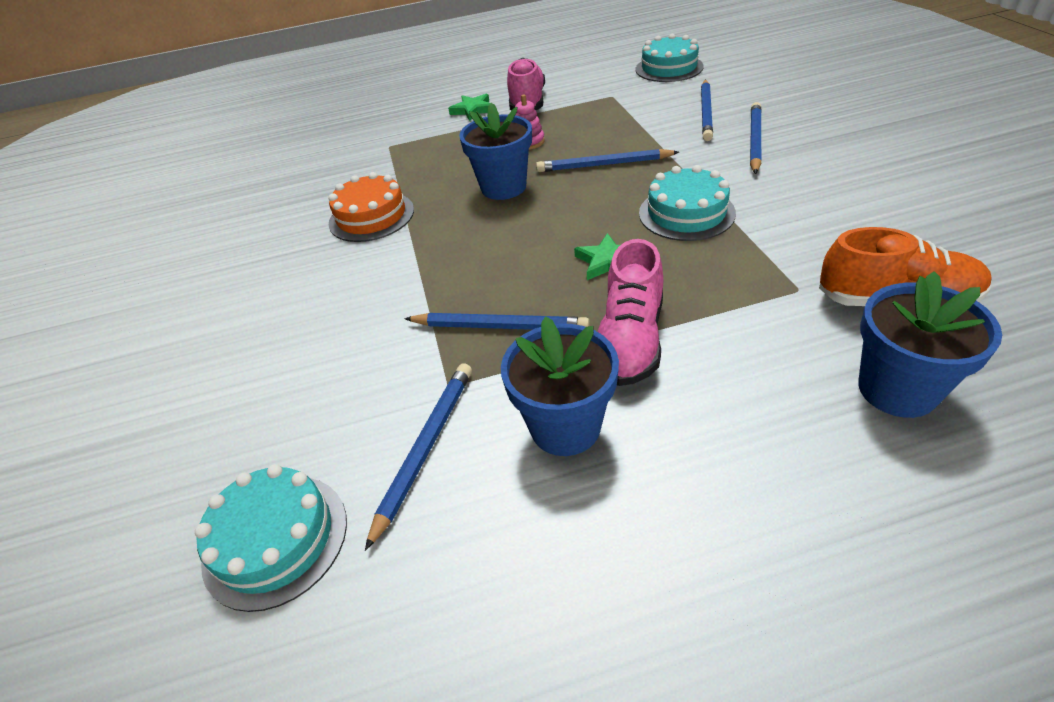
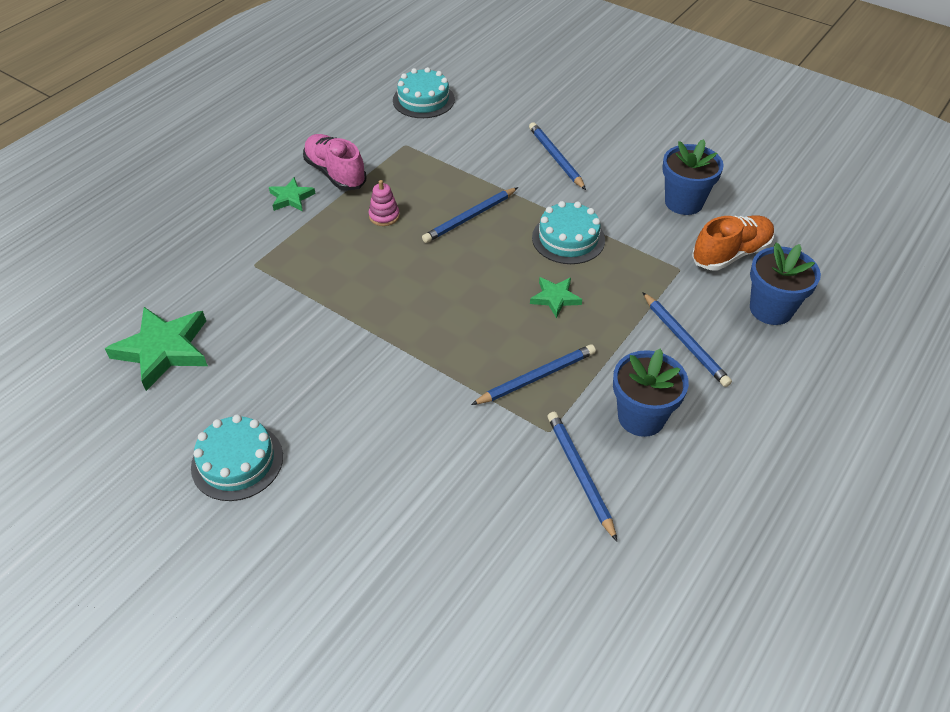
camera: 45 degrees left, 5 degrees up
(262, 180) = (163, 349): none -> green star
(275, 539) = (557, 573): turquoise cake -> turquoise cake (237, 461)
(371, 216) = (330, 339): orange cake -> none
(503, 187) = (413, 267): blue flower pot -> blue flower pot (683, 202)
(630, 340) = (622, 346): pink shoe -> none
(706, 112) = (497, 140): blue pencil -> blue pencil (684, 341)

